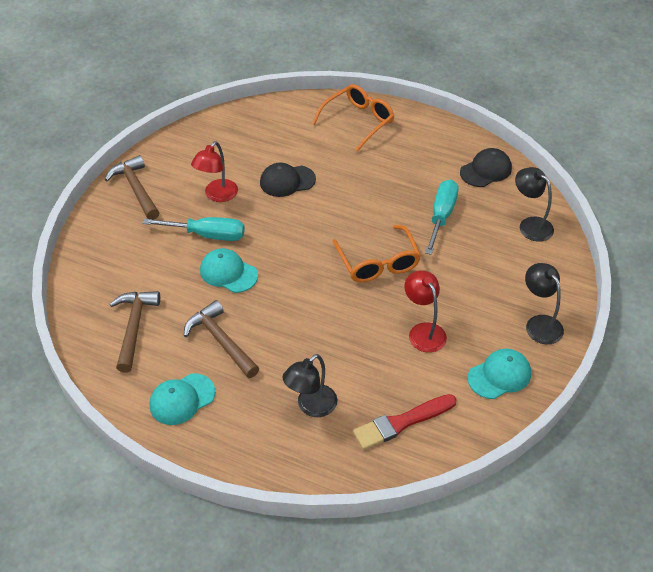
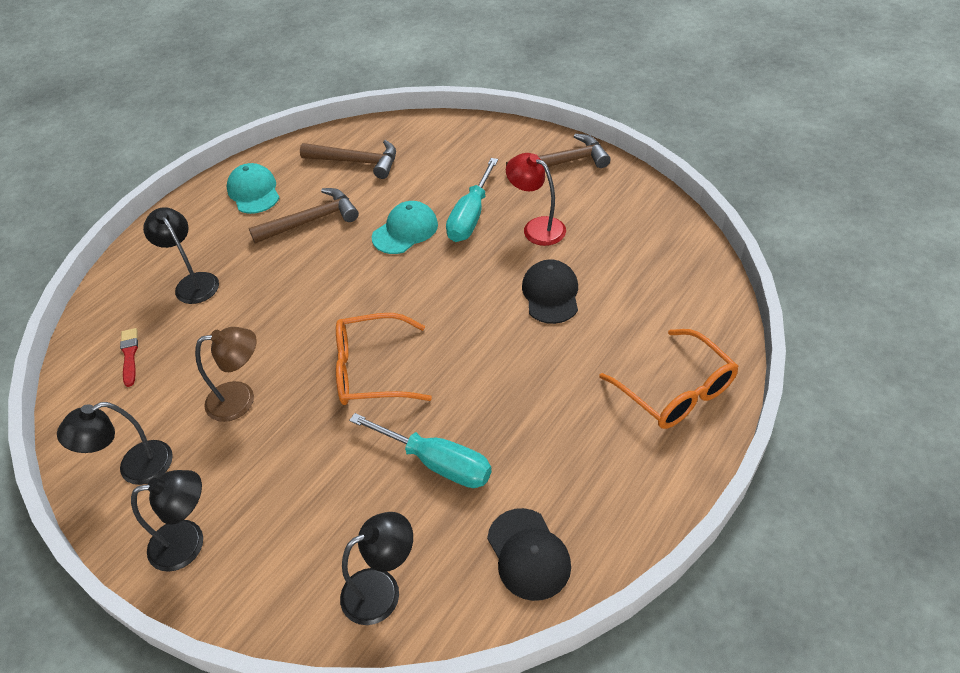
camera: 105 degrees right, 0 degrees up
(401, 423) = (129, 355): red brush -> red brush, size x0.57
(423, 331) = (241, 399): red lamp -> brown lamp
(499, 375) = (135, 468): turquoise cap -> black lamp

